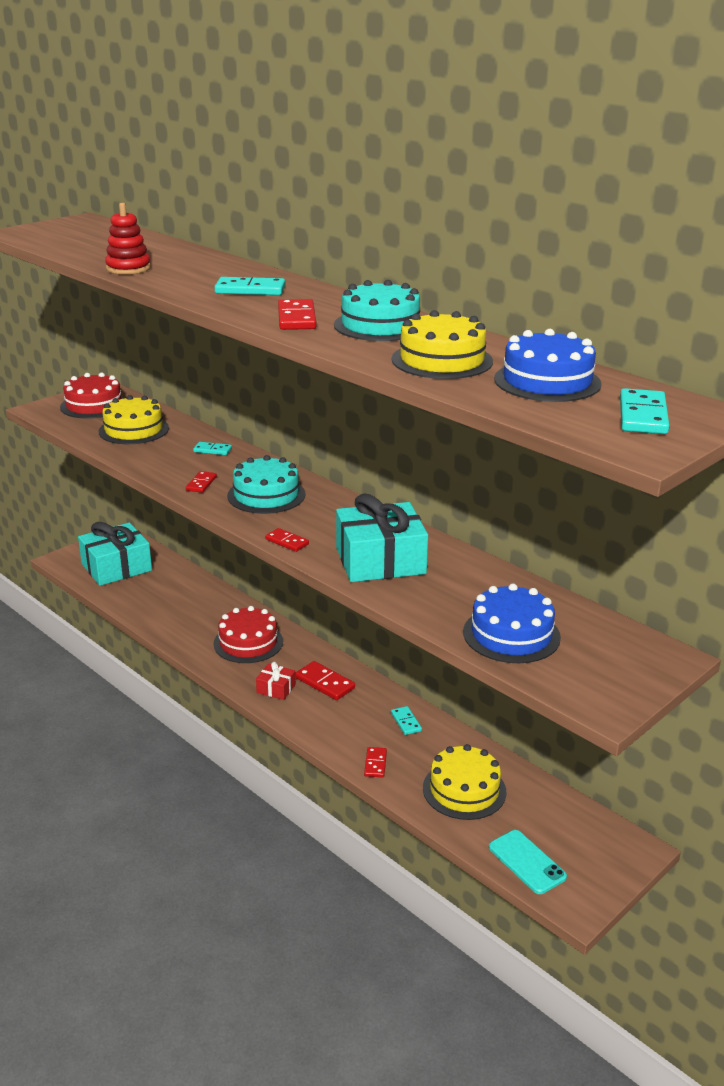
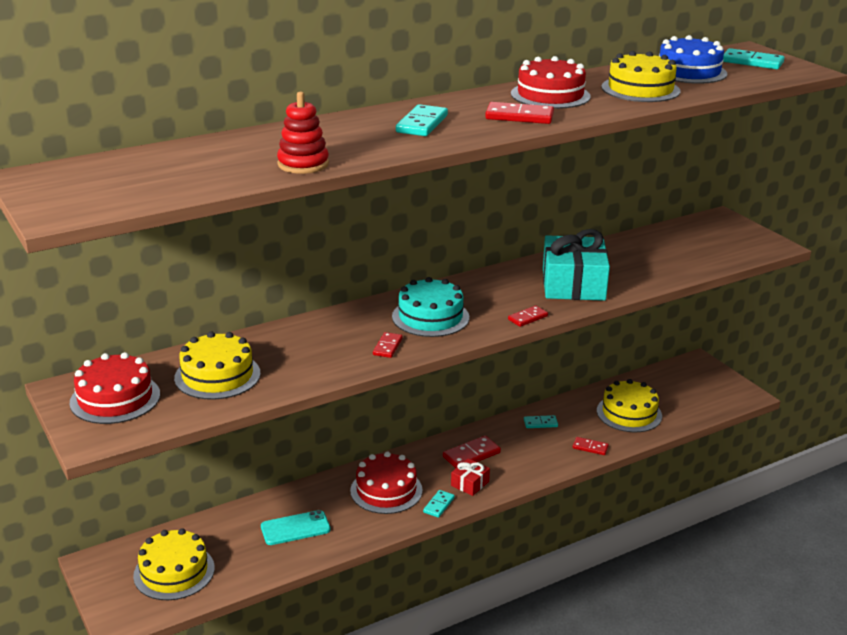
camera: 75 degrees left, 0 degrees up
(116, 567) = (174, 572): turquoise gift -> yellow cake
(201, 484) = (387, 347): red domino -> red domino turned 75 degrees clockwise
(212, 450) = (308, 333): turquoise domino -> turquoise domino (438, 505)
(380, 325) = (550, 95): turquoise cake -> red cake
(511, 634) = (690, 257): blue cake -> none
(527, 862) = (707, 404): turquoise phone -> turquoise phone (295, 528)

